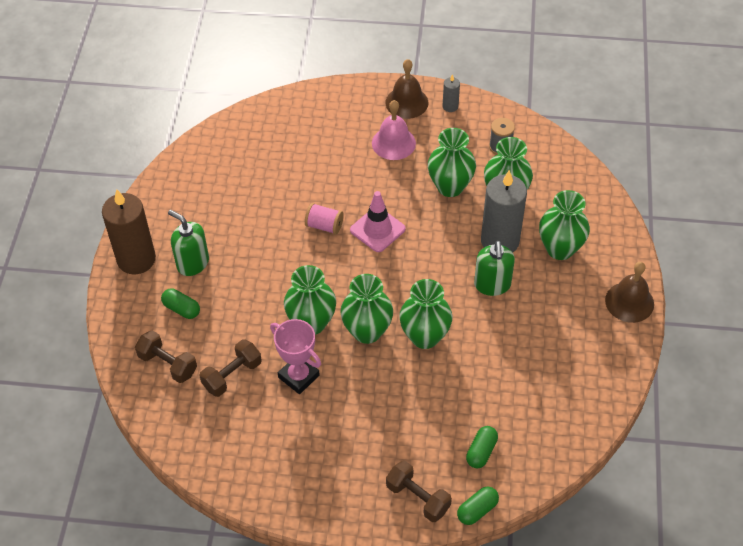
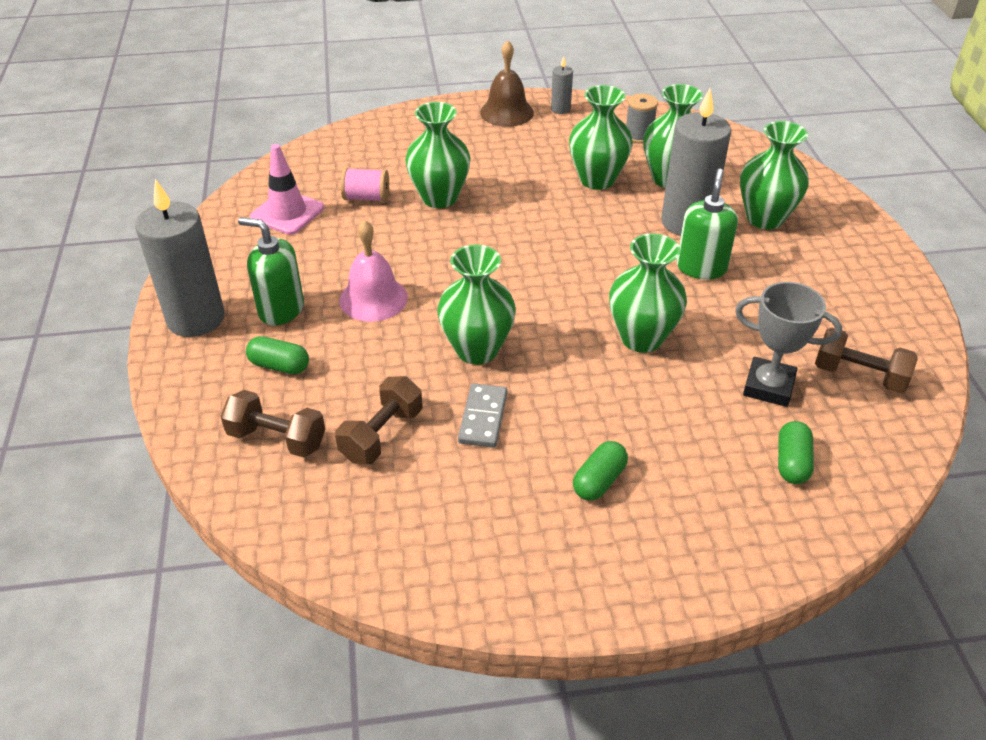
camera: 15 degrees left, 10 degrees down
(136, 259) = (196, 318): brown candle -> grey candle
(298, 376) = (483, 418): pink trophy -> grey domino
(324, 226) = (452, 241): pink spool -> pink spool (366, 198)
(367, 331) = (559, 346): green vase -> green vase (439, 198)
(377, 229) = (524, 235): pink traffic cone -> pink traffic cone (287, 213)
(393, 143) = (507, 150): pink bell -> pink bell (373, 298)
(418, 498) = (732, 544): brown dumbbell -> brown dumbbell (859, 375)
(477, 510) = (828, 542): green capsule -> green capsule (599, 481)
(492, 285) = (701, 267): green soap dispenser -> green soap dispenser turned 150 degrees counterclockwise
(493, 393) = (768, 386): none -> grey trophy
(629, 302) = (881, 257): brown bell -> none

